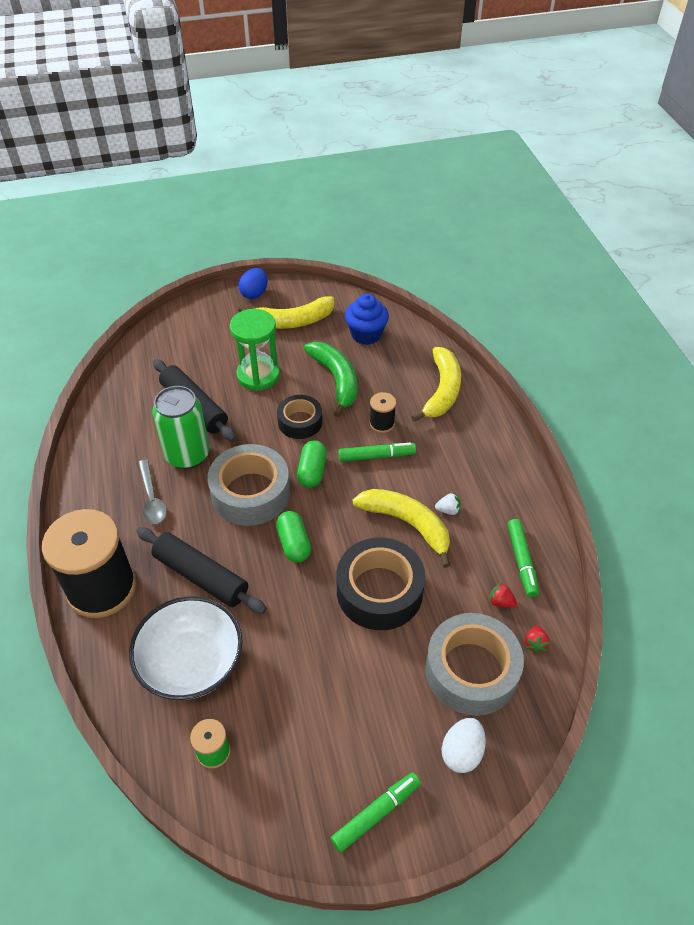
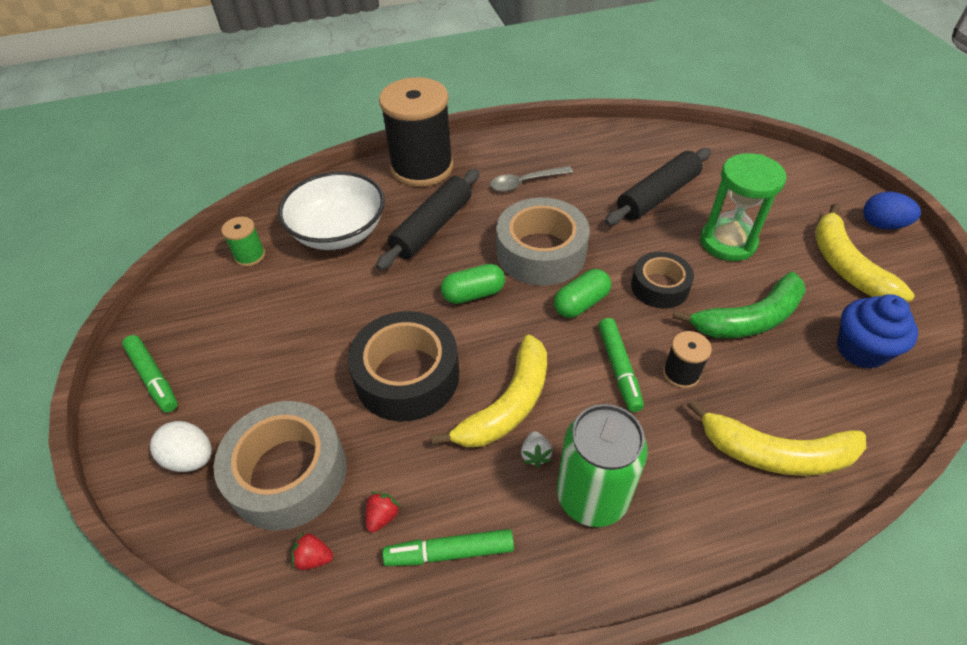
camera: 90 degrees right, 0 degrees up
(187, 455) = (586, 199): green can -> green can (592, 497)
(312, 471) = (581, 303): green capsule -> green capsule turned 45 degrees counterclockwise

